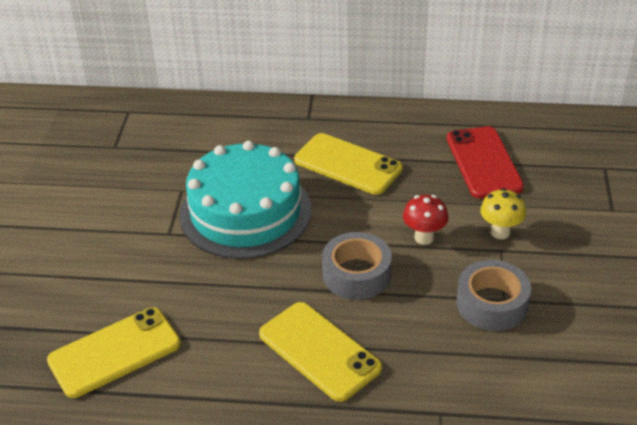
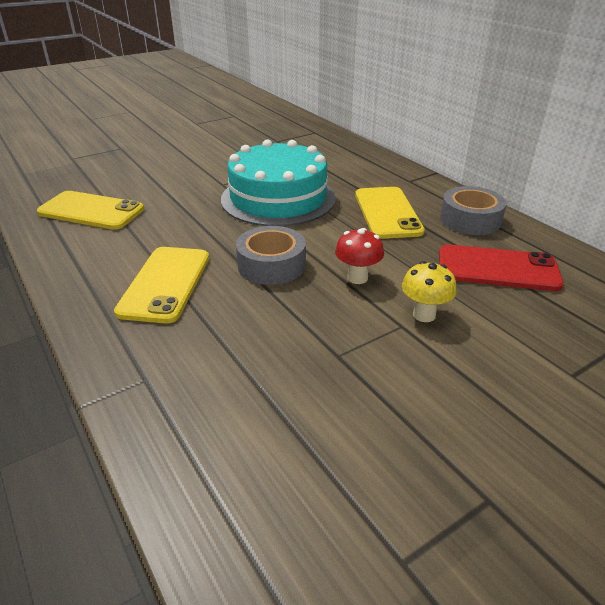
camera: 50 degrees right, 5 degrees down
(484, 162) = (497, 269): red phone -> red phone turned 60 degrees clockwise
(492, 304) = (323, 350): grey tape -> grey tape (470, 220)

